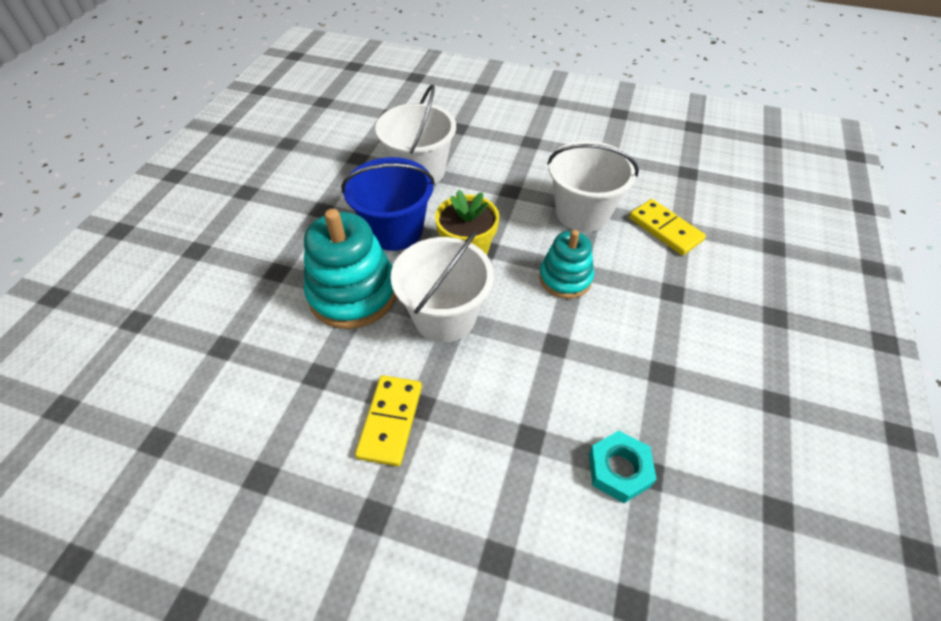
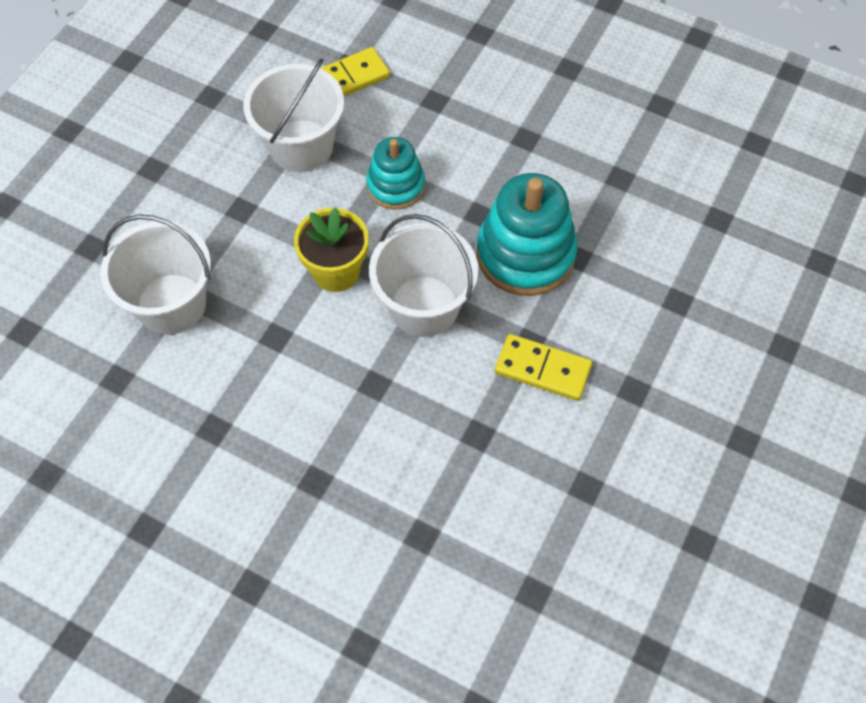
camera: 80 degrees left, 10 degrees up
(353, 293) = (371, 395): turquoise stacking toy -> turquoise stacking toy (525, 254)
(395, 230) = (278, 343): blue bucket -> none
(619, 470) = (614, 197): turquoise nut -> none

